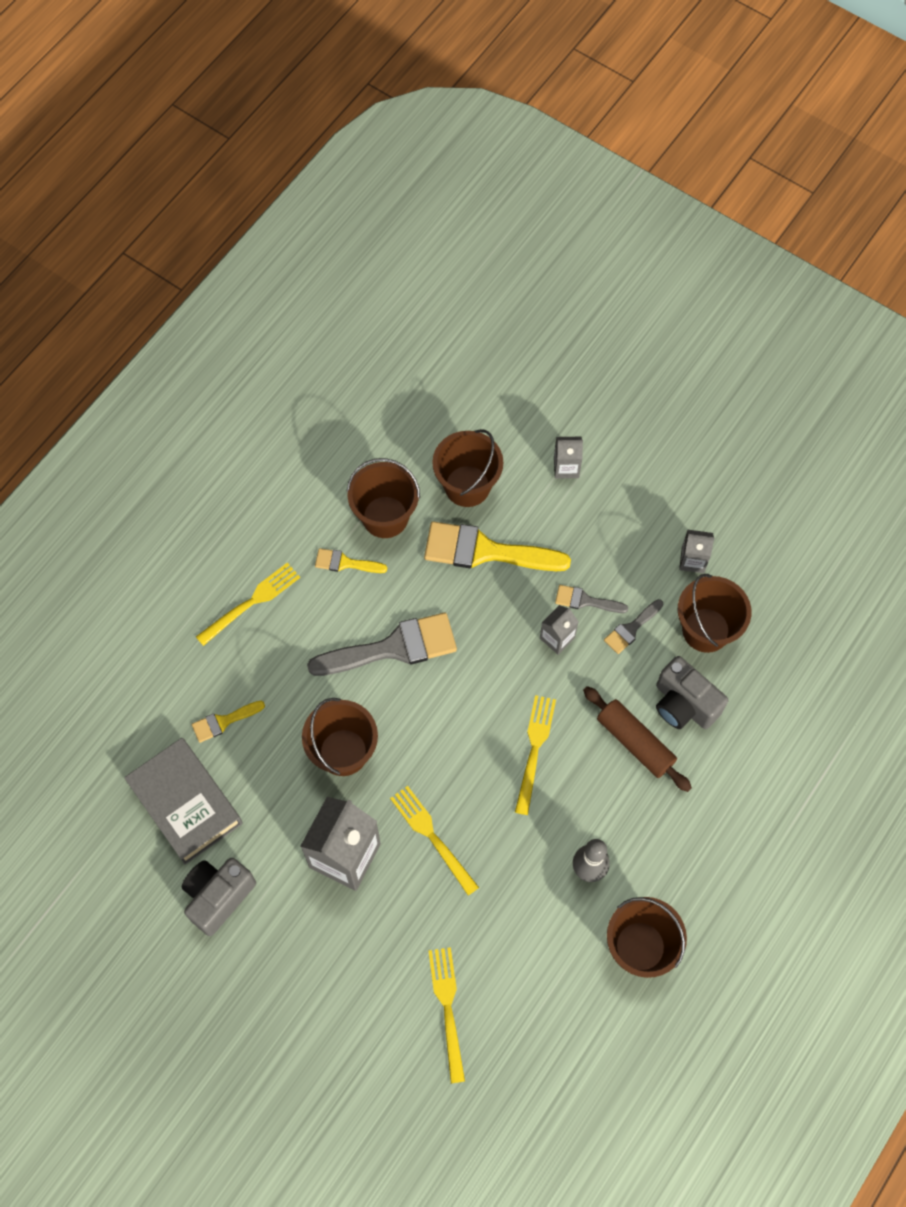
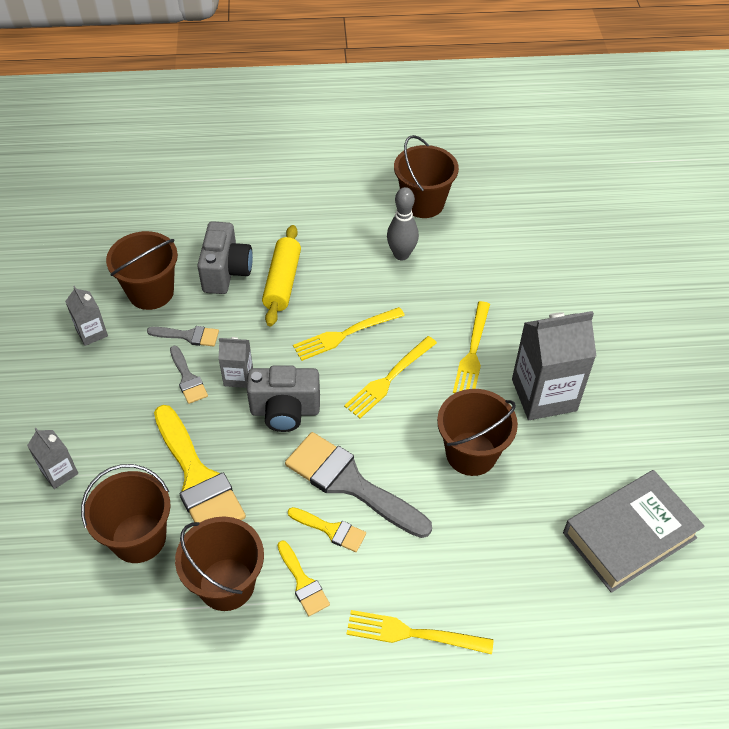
camera: 130 degrees left, 15 degrees down
(185, 803) = (629, 535): grey book -> grey book turned 45 degrees clockwise
(218, 897) = (663, 453): grey camera -> grey camera (285, 411)
(223, 721) = (538, 563): yellow brush -> yellow brush (331, 530)
(447, 1008) = (570, 270): yellow fork -> yellow fork (389, 379)
(635, 742) = (282, 282): brown rolling pin -> yellow rolling pin

